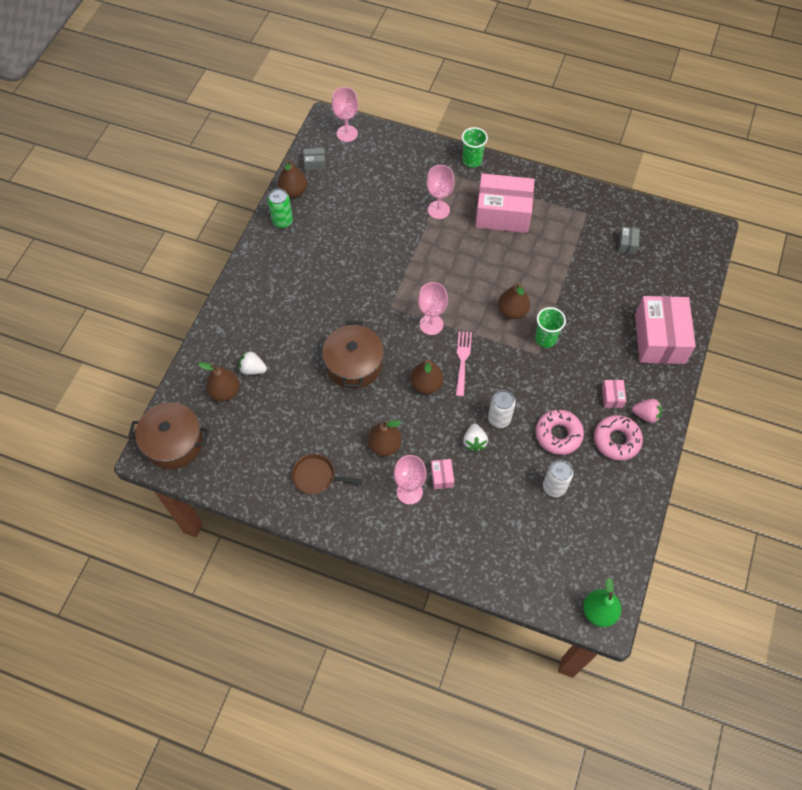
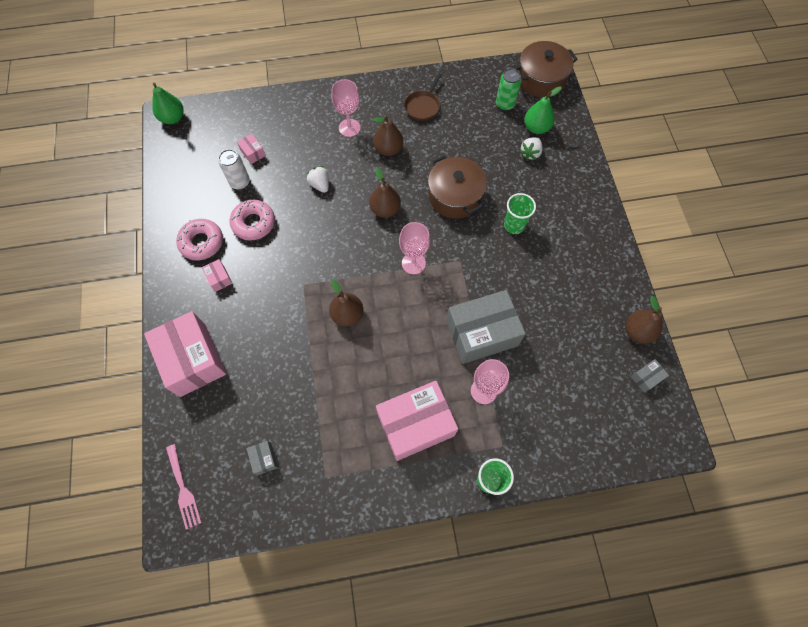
camera: 150 degrees right, 5 degrees up
(225, 391) = (536, 128): brown pear -> green pear
(253, 369) = (530, 153): white strawberry -> white strawberry turned 135 degrees clockwise
(282, 221) = (619, 293): green can -> green can (505, 104)
(317, 476) = (423, 106): brown pan -> brown pan turned 135 degrees clockwise
(347, 133) = (646, 438): pink goblet -> none
(412, 246) = (481, 333): none -> grey box
(442, 476) = (331, 149): pink box -> pink box (253, 153)
(462, 360) = (367, 245): pink fork -> pink fork (183, 489)
(499, 419) = (309, 212): white can -> none
(545, 339) = (303, 303): green cup -> green cup (514, 225)
(645, 415) = (183, 277): pink strawberry -> none

